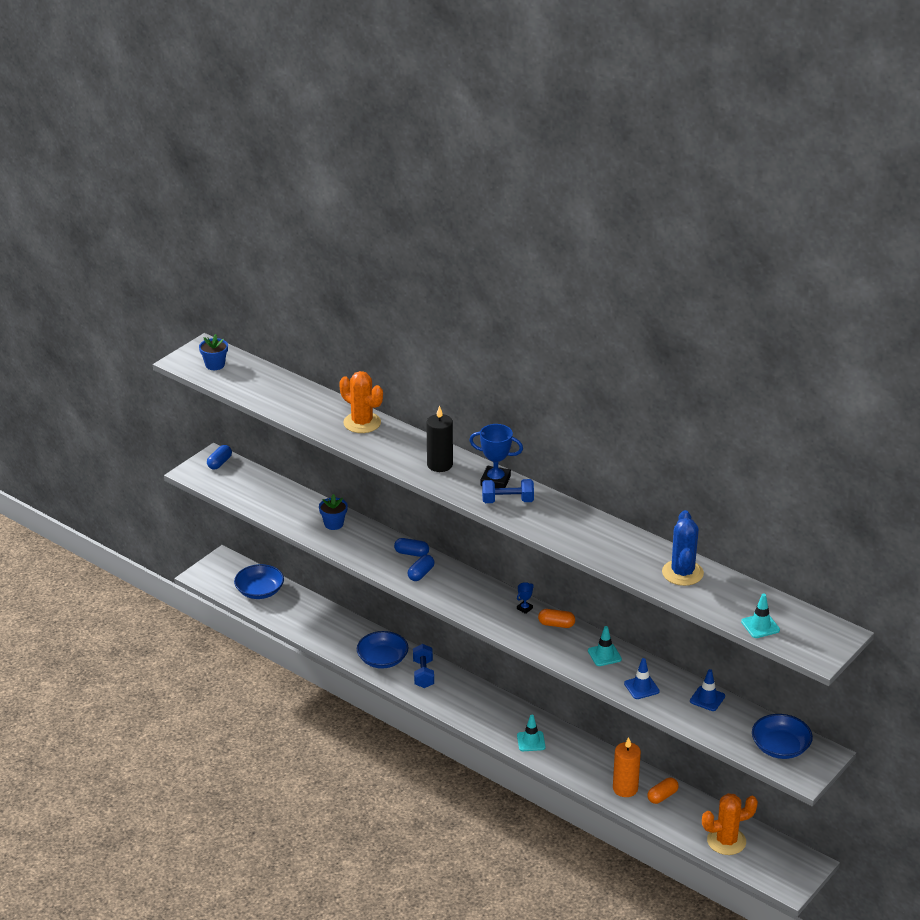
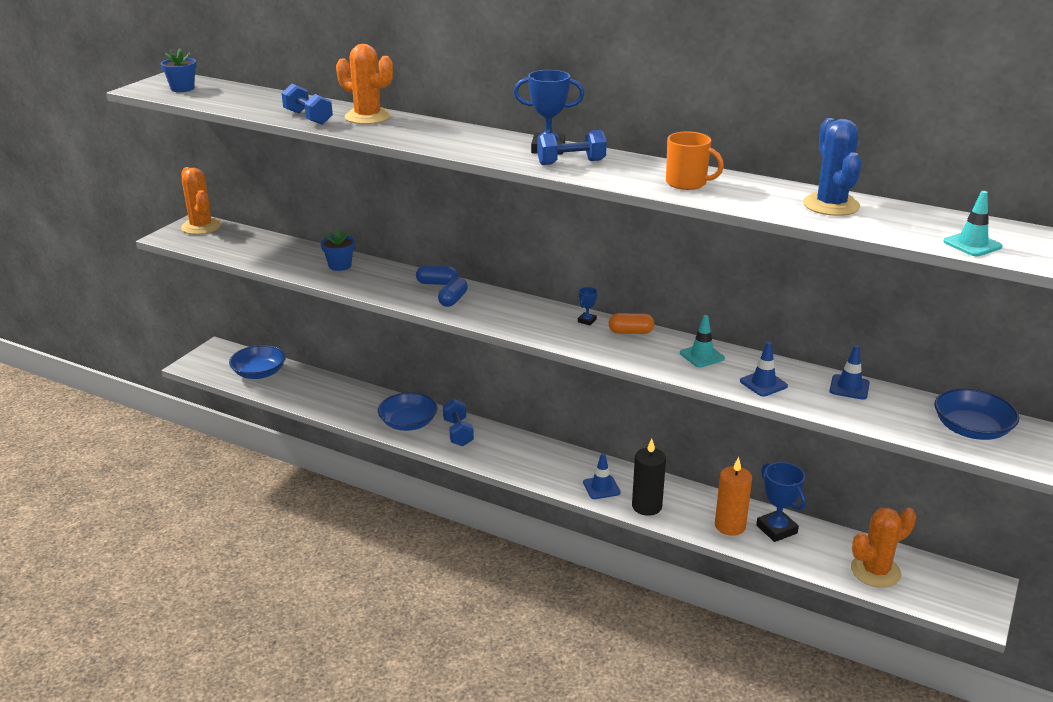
camera: 10 degrees left, 5 degrees down
(219, 463) = (201, 227): blue capsule -> orange cactus
(314, 419) = (308, 118): none -> blue dumbbell
(439, 465) = (473, 141): black candle -> black candle (646, 506)
(531, 741) = (601, 487): turquoise traffic cone -> blue traffic cone
(587, 536) = (687, 183): none -> orange mug
(662, 796) = (776, 529): orange capsule -> blue trophy

